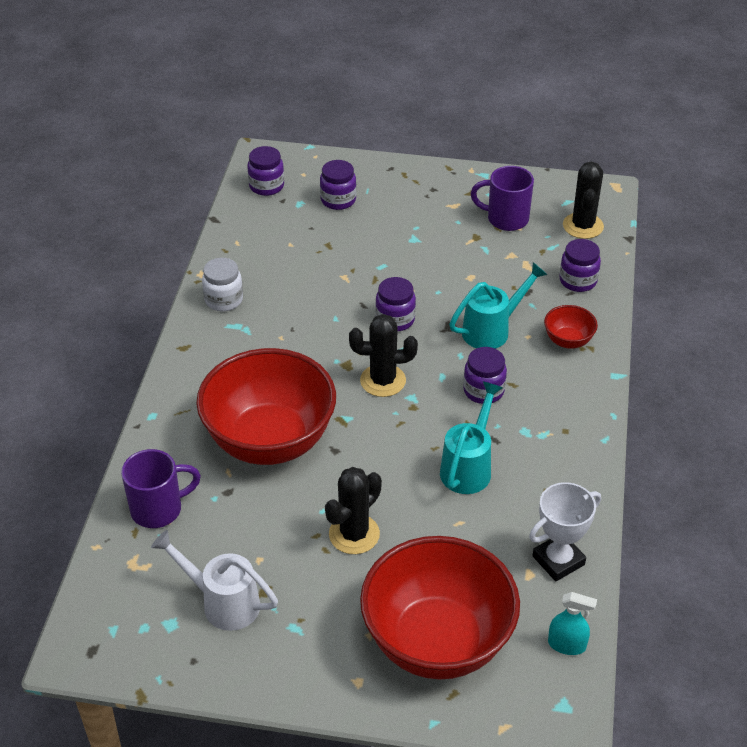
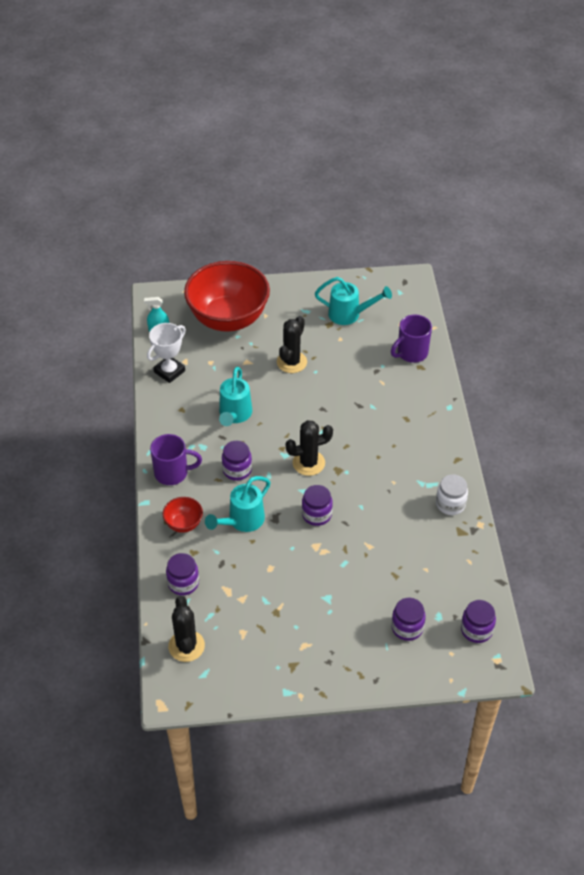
camera: 165 degrees right, 5 degrees up
(223, 602) = (349, 314): white watering can -> turquoise watering can
(270, 441) = (365, 406): red bowl -> none
(506, 219) = (255, 639): purple mug -> purple mug (172, 473)

